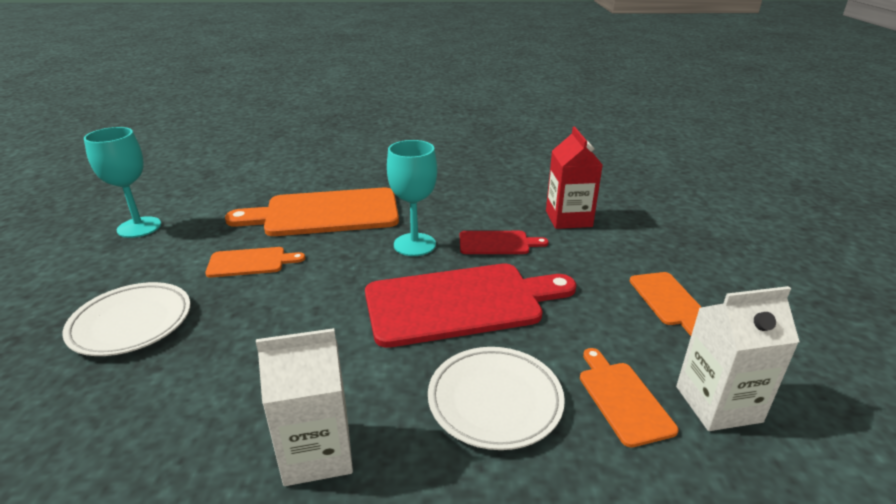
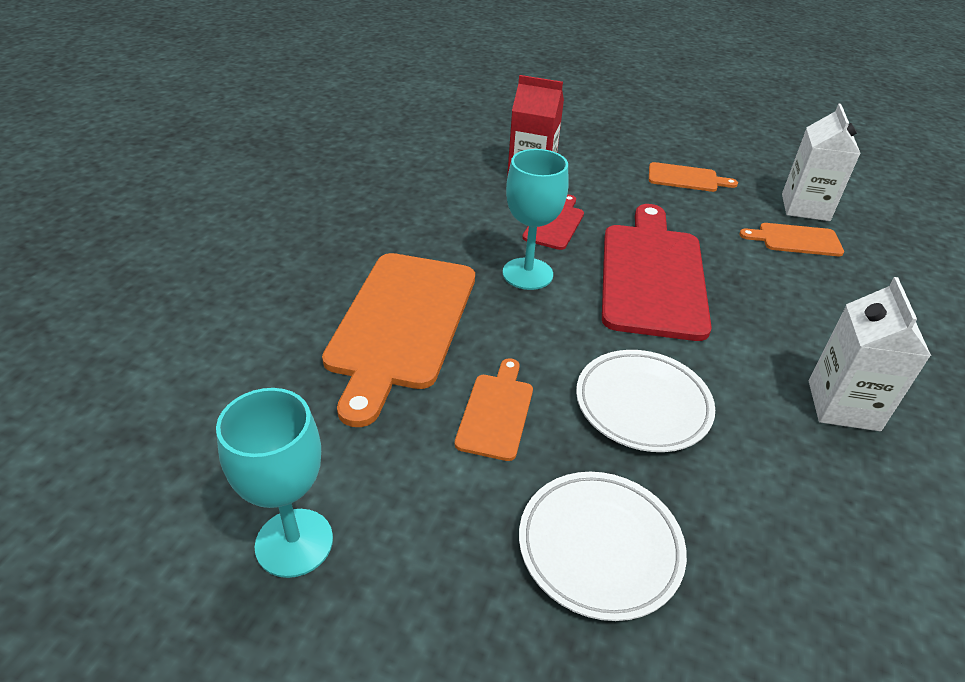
camera: 70 degrees left, 10 degrees up
(495, 401) = (791, 295): white plate -> white plate (642, 404)

